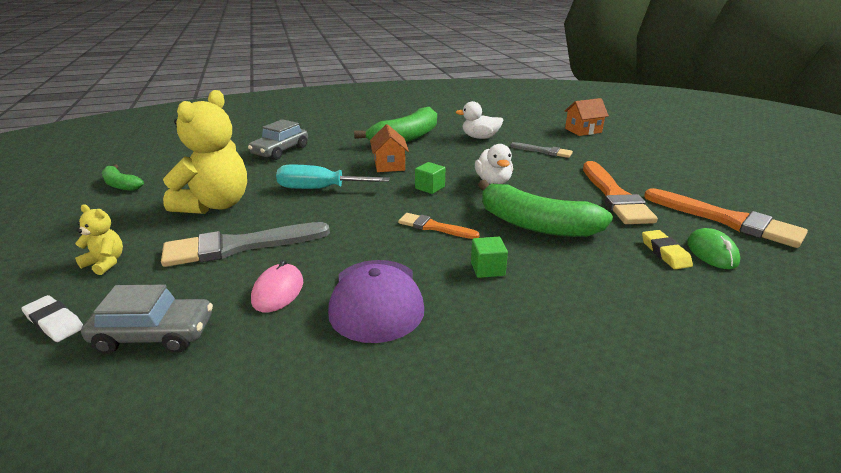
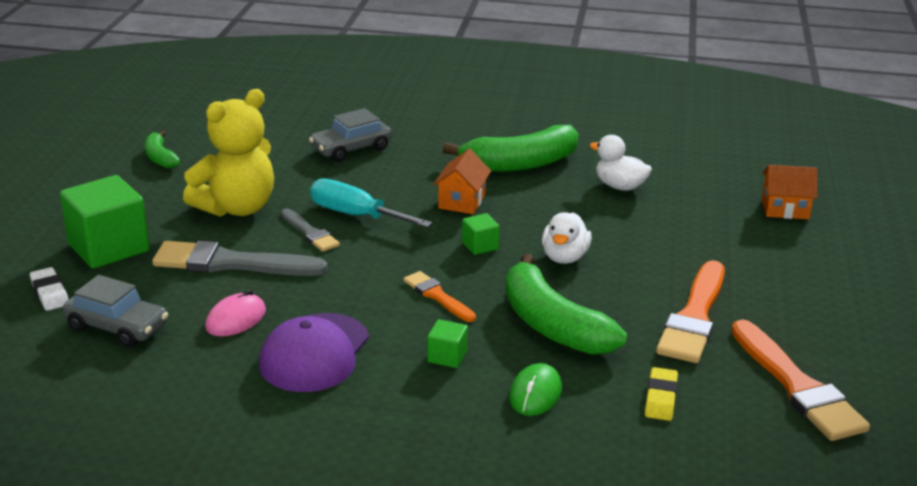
camera: 25 degrees right, 0 degrees up
(105, 263) = (108, 248): yellow teddy bear -> green cube
(543, 151) = (682, 229): grey brush -> grey brush (310, 233)
(712, 252) = (718, 414): green mouse -> green mouse (535, 394)

